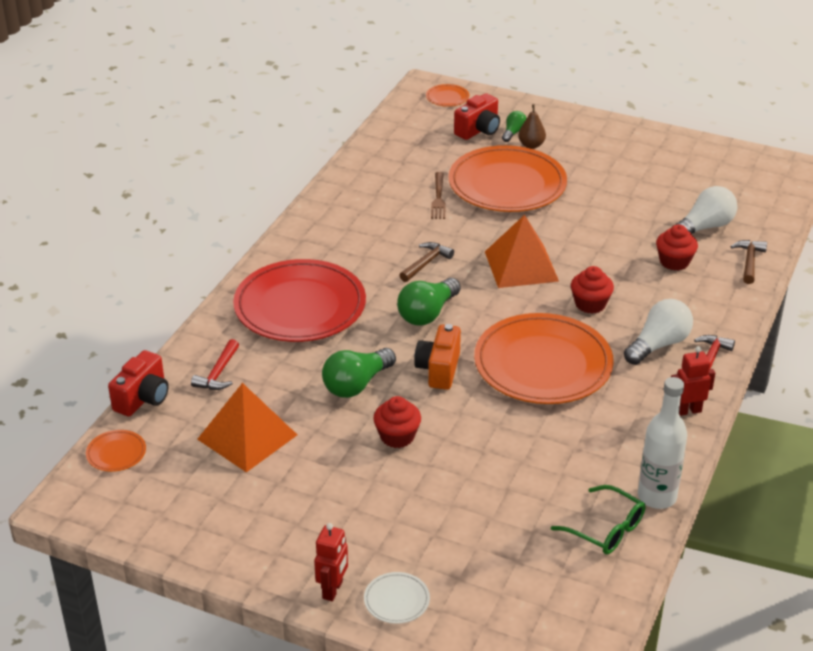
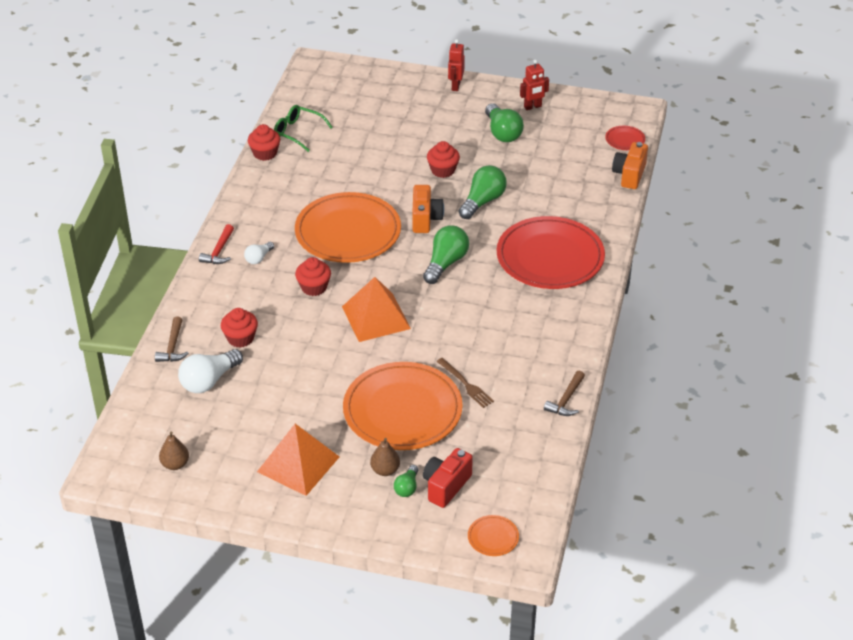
camera: 170 degrees right, 5 degrees up
(116, 453) = (625, 140): orange plate -> red plate
(143, 398) = (629, 175): red camera -> orange camera
(218, 373) = (586, 198): red hammer -> none
(247, 437) = (544, 159): orange pyramid -> orange pyramid (298, 464)
(289, 488) = (502, 132): none -> green light bulb
(396, 600) = (417, 85): white plate -> none
(426, 263) = (459, 310): brown hammer -> brown hammer (566, 400)
(438, 198) = (466, 384): brown fork -> brown fork turned 150 degrees clockwise
(657, 497) = (265, 153): white bottle -> red cupcake
(658, 345) = (259, 258): white light bulb -> white light bulb, size x0.55
(688, 410) = (240, 210): red robot -> red robot (532, 107)
(728, 167) = (175, 464): none -> brown pear

